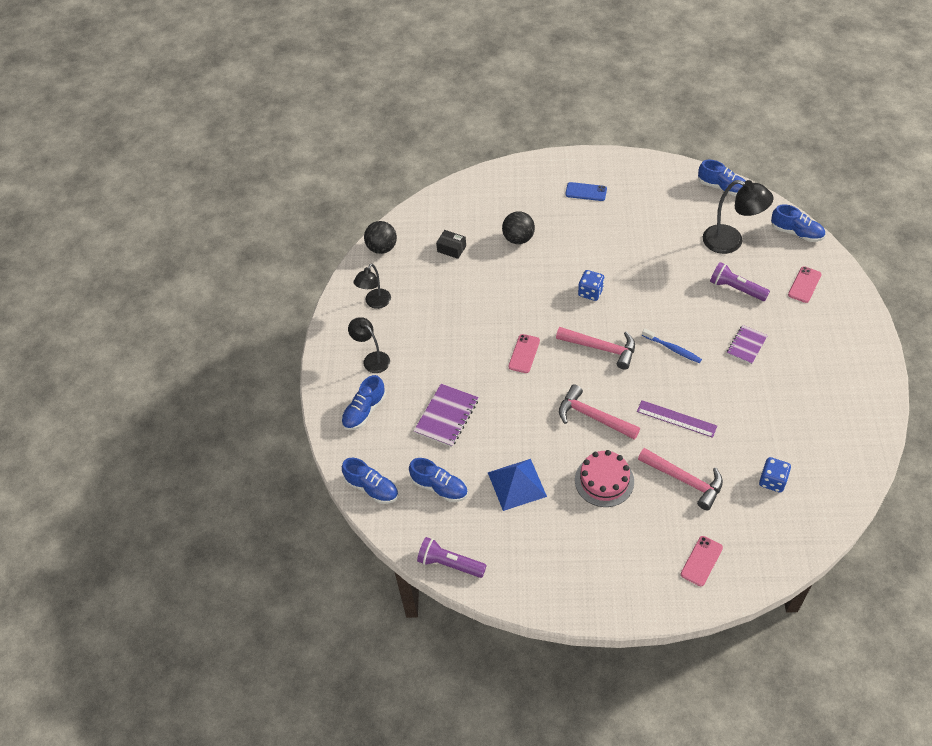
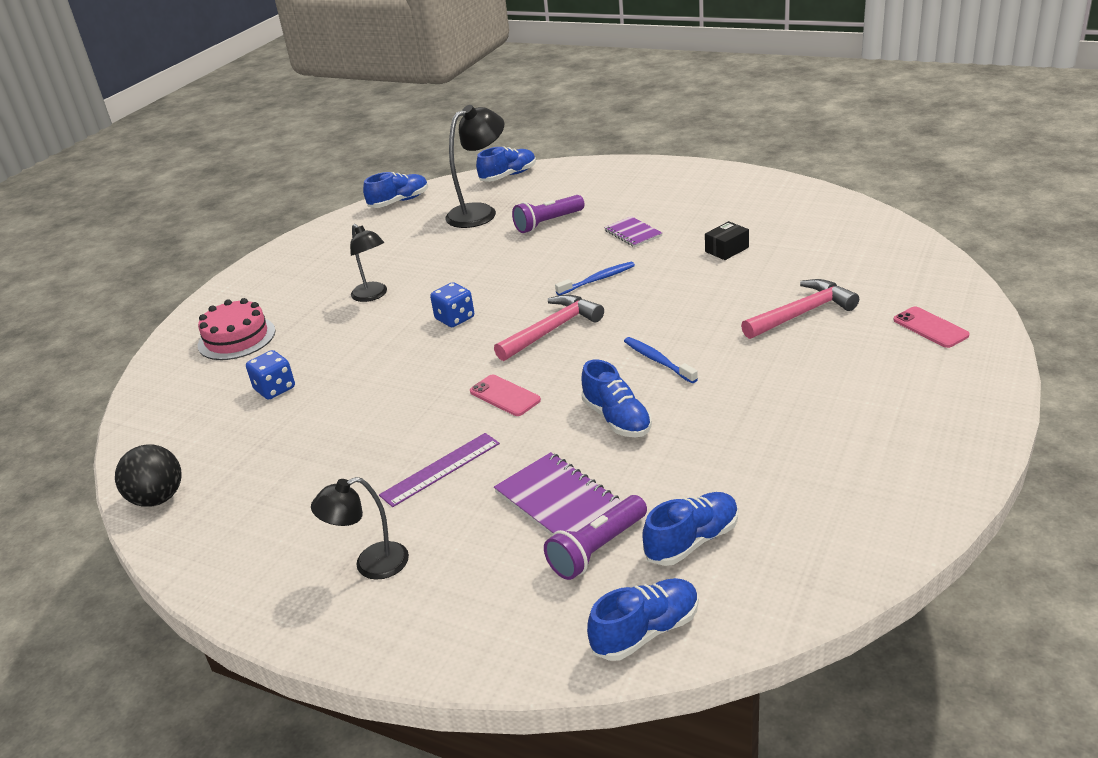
camera: 65 degrees left, 20 degrees down
(364, 411) = (472, 602): blue shoe -> blue shoe (617, 419)
(375, 303) = (259, 533): black lamp -> black lamp (373, 295)
(450, 564) = (851, 564): purple flashlight -> purple flashlight (597, 549)
(451, 249) = (248, 422): black box -> black box (726, 249)
(517, 484) = (732, 454): blue pyramid -> none
(518, 238) = (303, 357): black ball -> none
(586, 192) = (293, 287): blue phone -> none
(593, 417) = (658, 361): pink hammer -> blue toothbrush
(604, 480) = (769, 374): pink cake -> pink cake (236, 338)
(676, 419) = (704, 299): purple ruler -> purple ruler (440, 469)
(772, 481) = (833, 258): blue dice -> blue dice (275, 389)
(804, 285) = (581, 186): pink phone -> none

